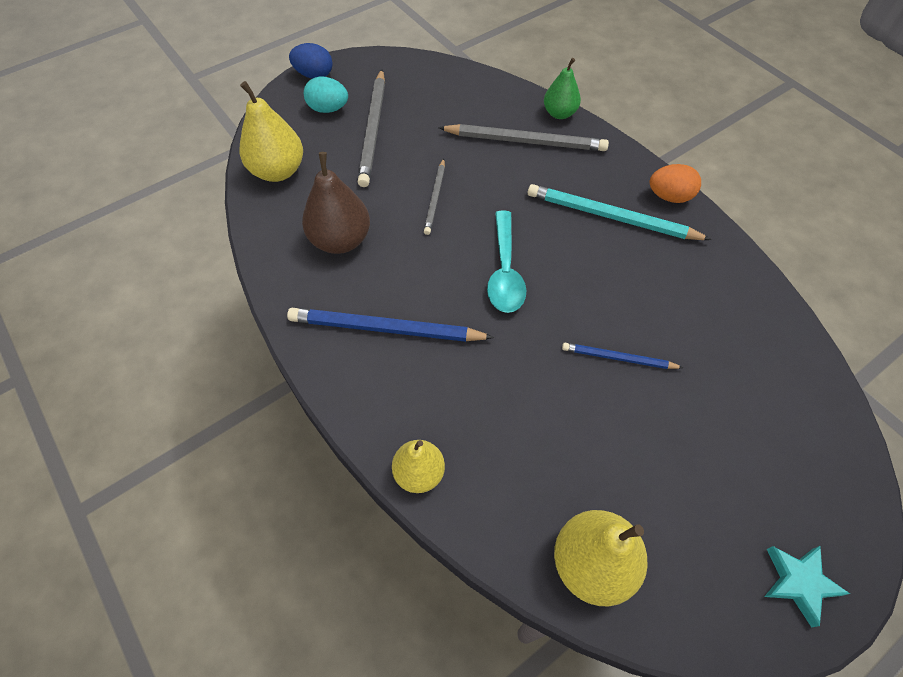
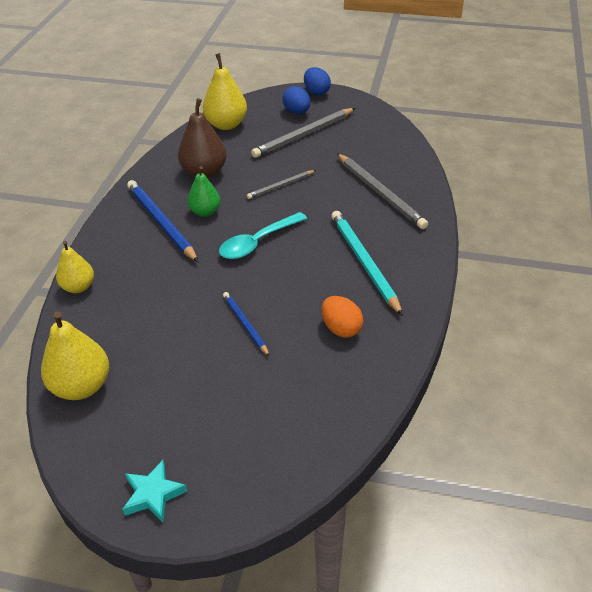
camera: 50 degrees right, 15 degrees down
(328, 109) = (297, 112): turquoise egg -> blue egg
(559, 113) = (428, 193): green pear -> green pear (205, 212)
(669, 196) = (422, 279): orange egg -> orange egg (341, 328)

